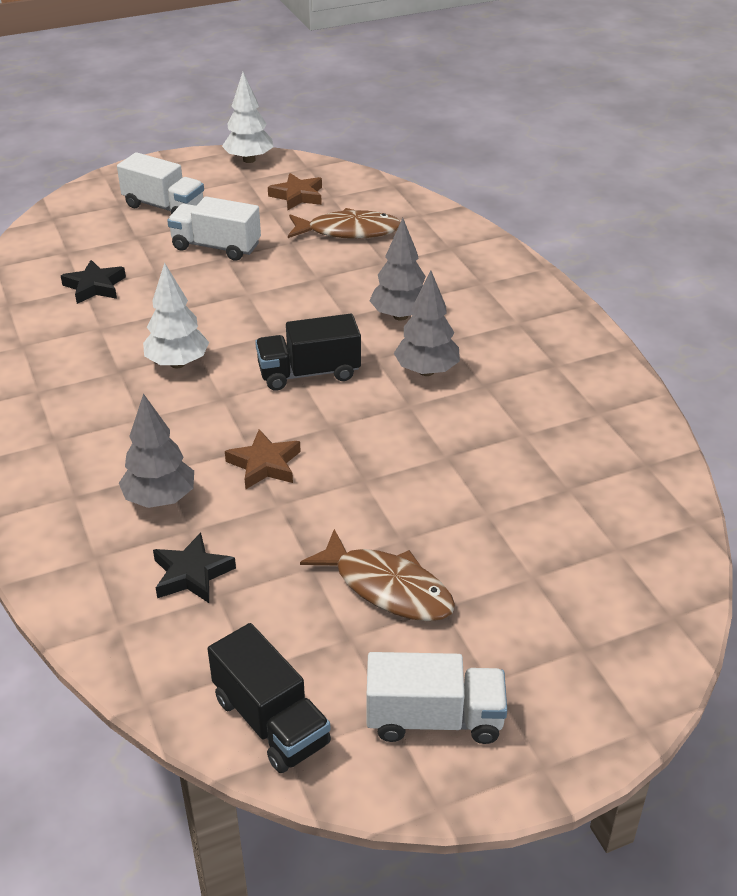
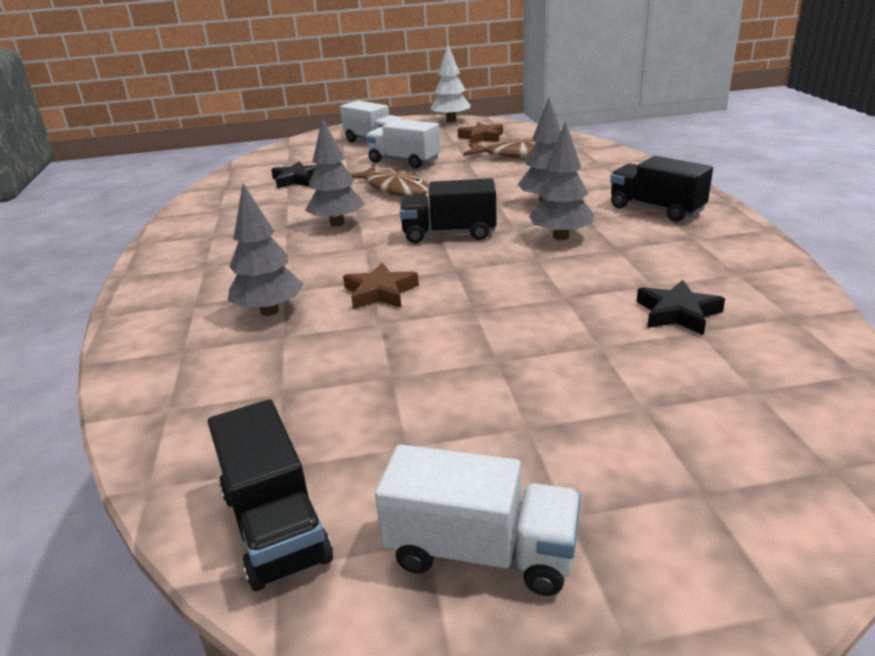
camera: 15 degrees right, 10 degrees down
(178, 363) = (337, 223): white tree -> grey tree
(192, 574) = (265, 371): black star -> black star (677, 313)
(387, 587) = (467, 402): brown fish -> brown fish (395, 189)
(516, 322) = (656, 209): none -> black truck

